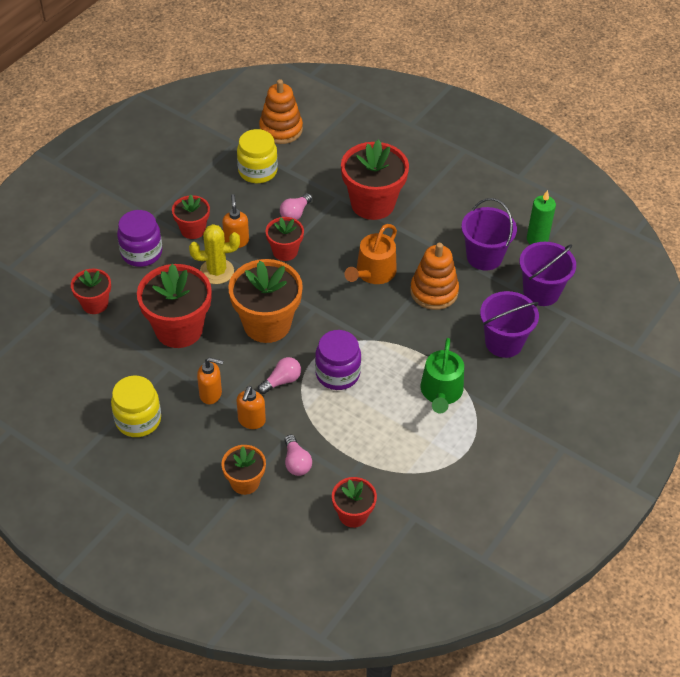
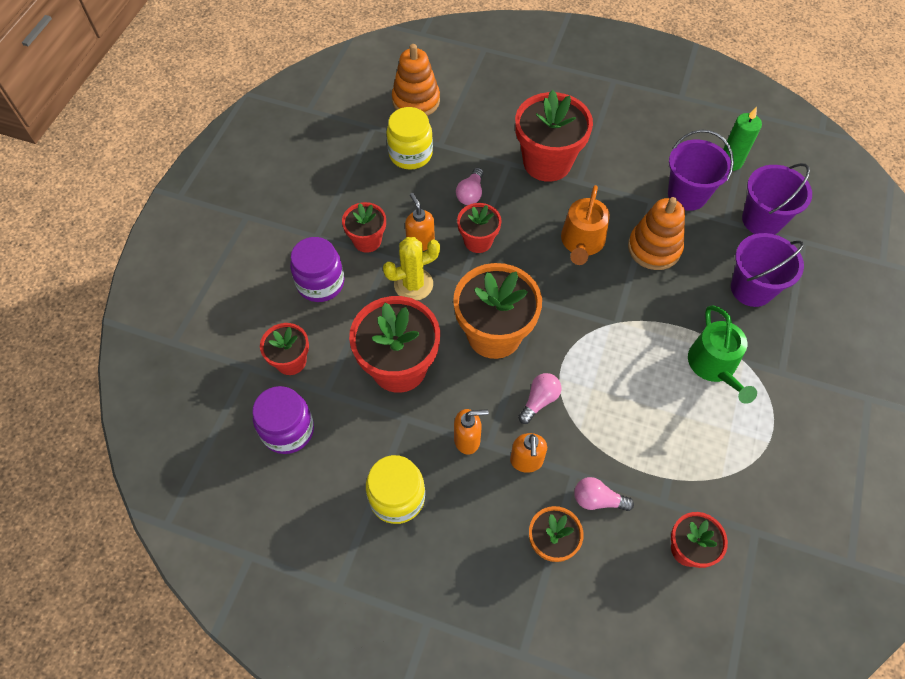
camera: 15 degrees left, 10 degrees up
(296, 462) = (598, 500): pink light bulb -> pink light bulb turned 135 degrees clockwise
(337, 374) = (596, 374): purple jar -> purple jar (288, 430)

